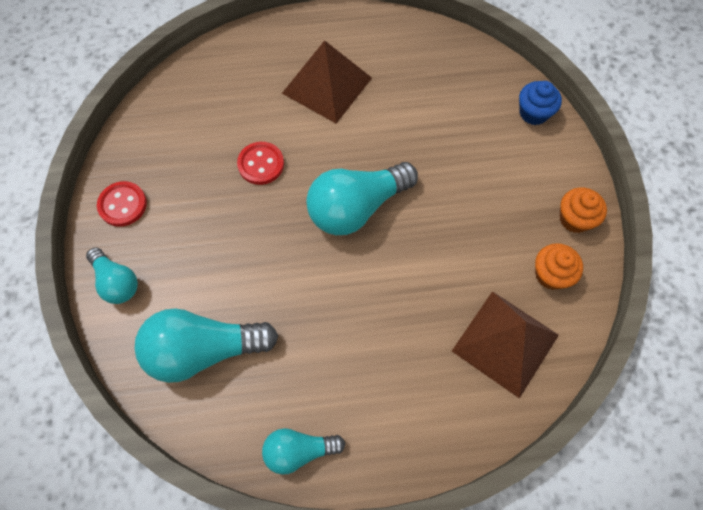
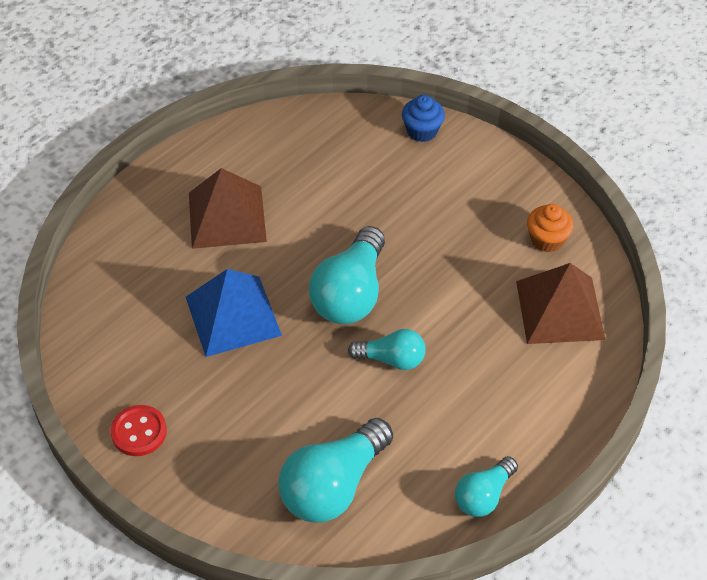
camera: 40 degrees left, 15 degrees down
(117, 282) = (200, 493): turquoise light bulb -> turquoise light bulb (391, 359)
(261, 164) = (233, 316): red button -> blue pyramid
(574, 219) = (526, 189): orange cupcake -> none

